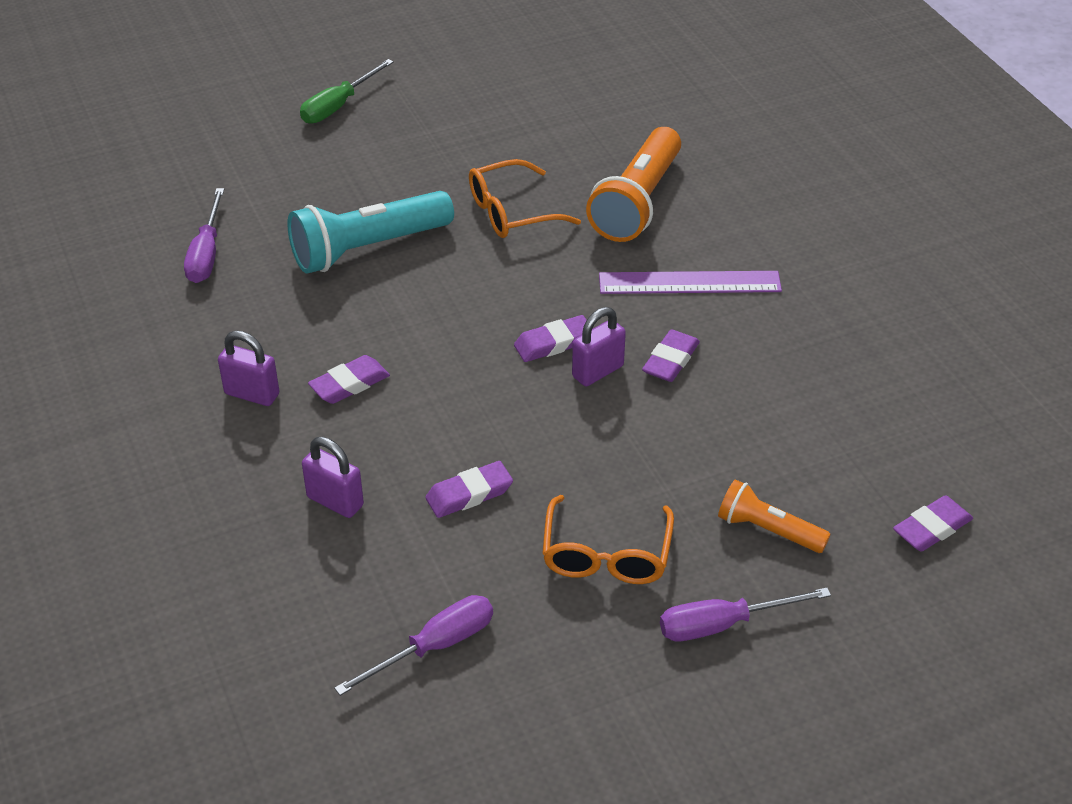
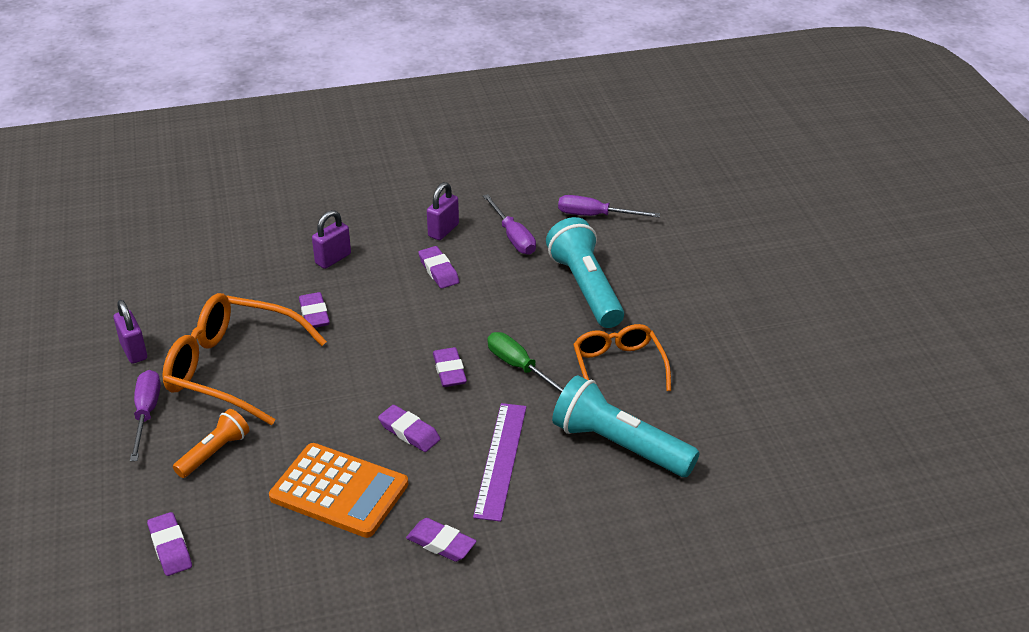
camera: 100 degrees right, 5 degrees down
(338, 106) = (781, 284): green screwdriver -> green screwdriver (520, 367)
(434, 647) = (199, 289): purple screwdriver -> purple screwdriver (513, 237)
(598, 371) = (410, 390): purple padlock -> purple padlock (134, 351)
(606, 555) = (232, 369): orange glasses -> orange glasses, size x1.59
(637, 202) = (620, 445): orange flashlight -> turquoise flashlight
(785, 401) = (339, 491): none -> orange calculator
(825, 310) = (441, 543): none -> purple eraser

